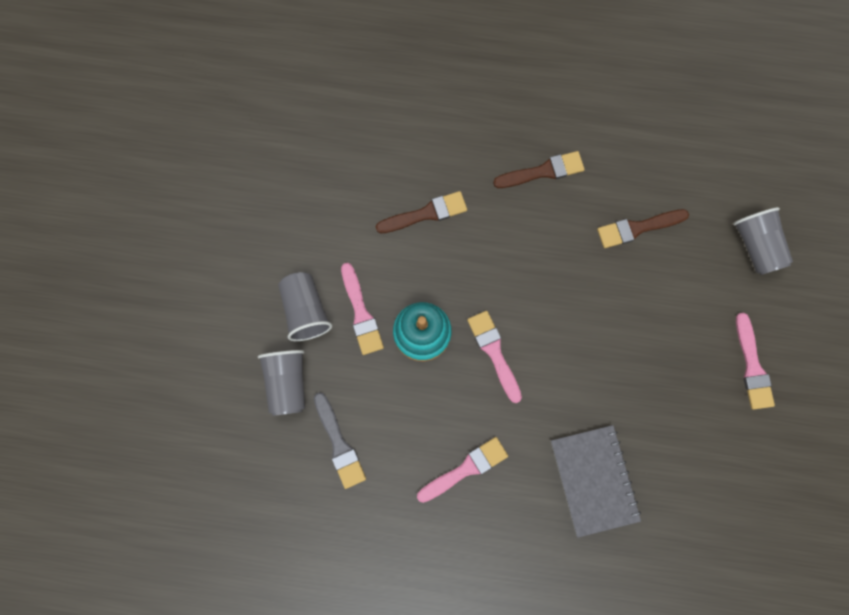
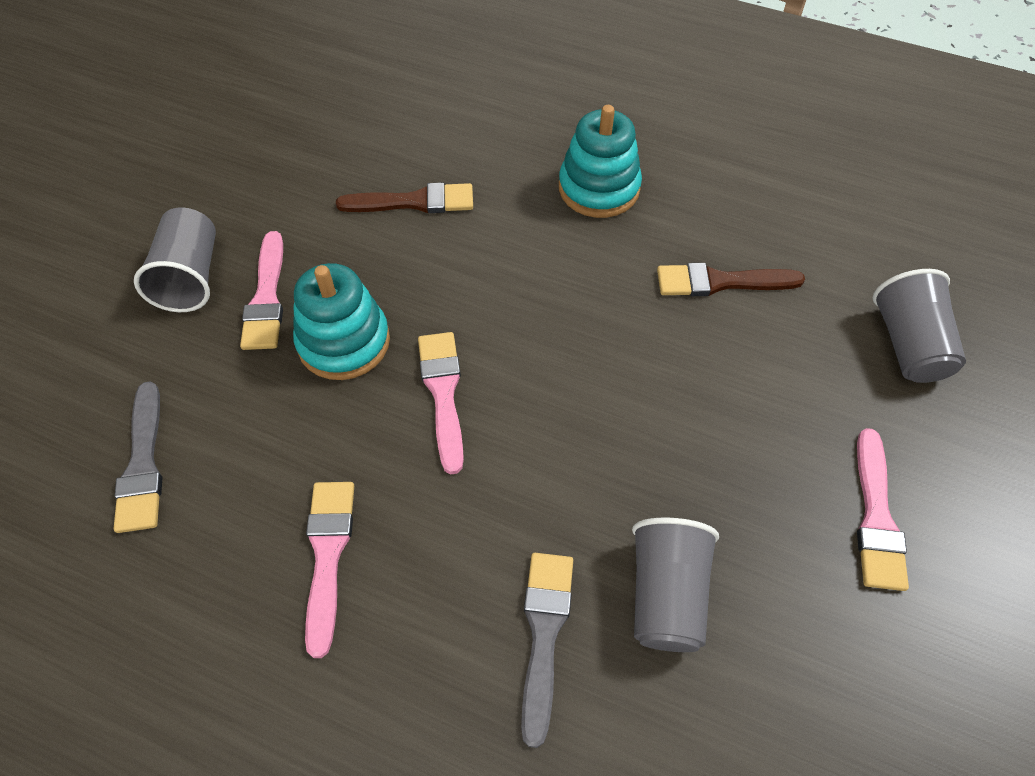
camera: 15 degrees right, 20 degrees down
(287, 383) = (113, 361): grey cup -> grey cup (666, 595)
(466, 468) = (328, 555): pink brush -> pink brush turned 75 degrees counterclockwise
(543, 171) = (599, 188): brown brush -> turquoise stacking toy
(594, 480) = (544, 633): grey notebook -> grey brush

